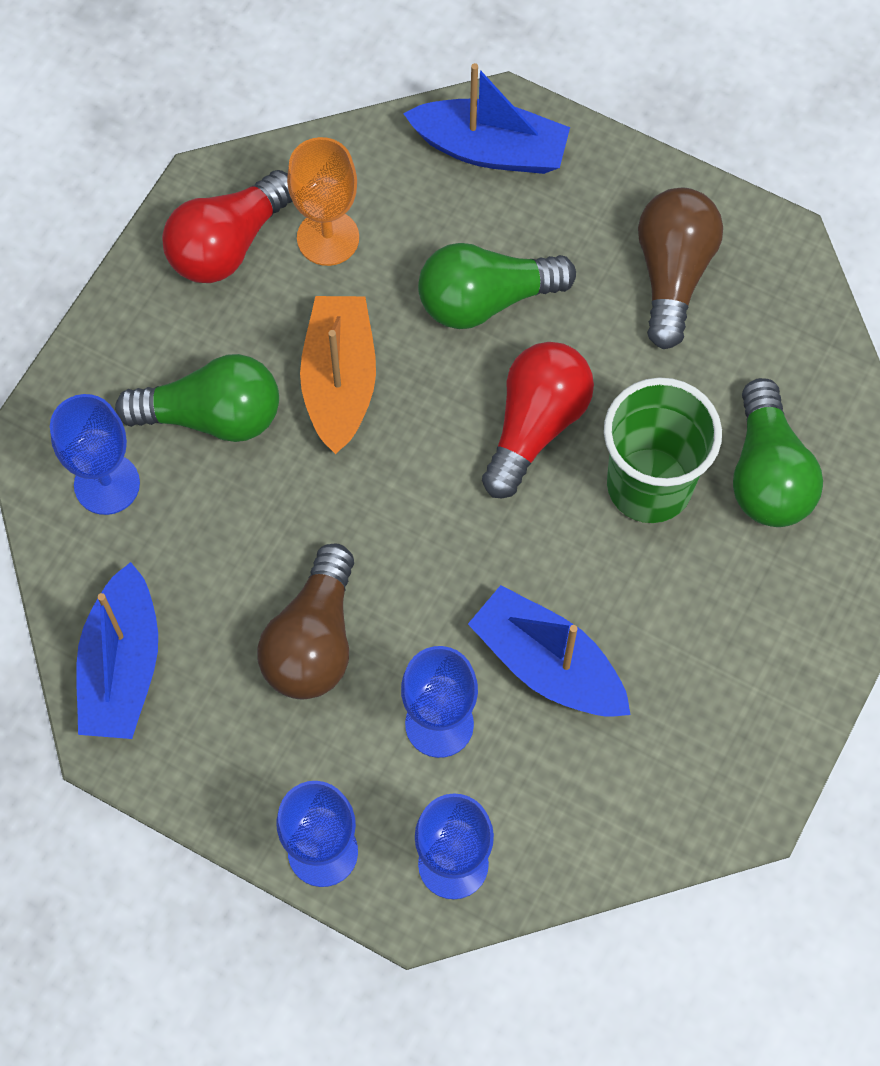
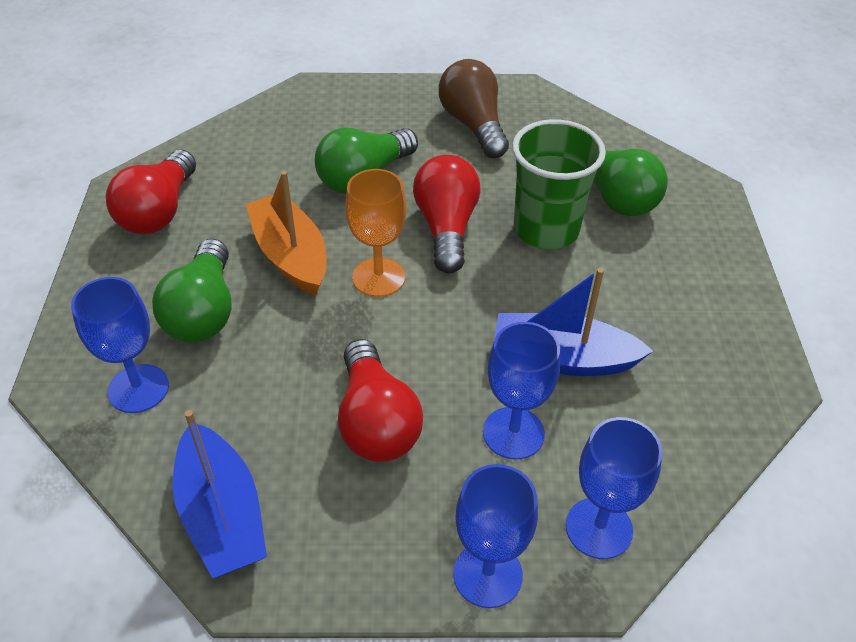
camera: 30 degrees left, 20 degrees down
(212, 415) = (203, 311): green light bulb -> green light bulb turned 120 degrees clockwise
(314, 640) = (376, 421): brown light bulb -> red light bulb
(328, 238) = (232, 183): orange goblet -> orange goblet (378, 277)
(490, 149) = (314, 107): blue boat -> none

